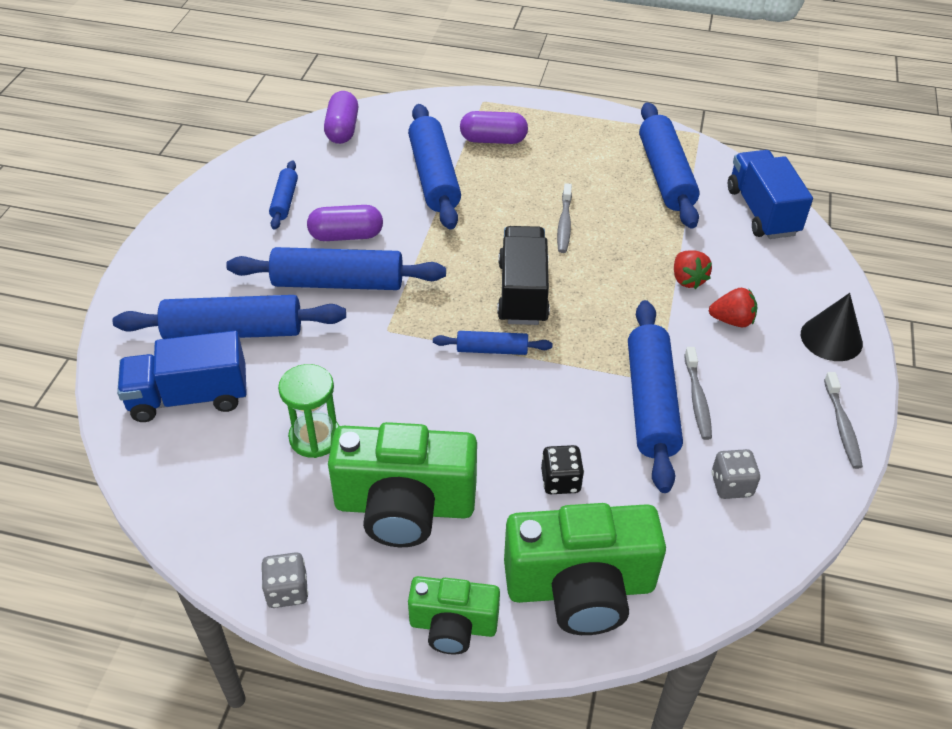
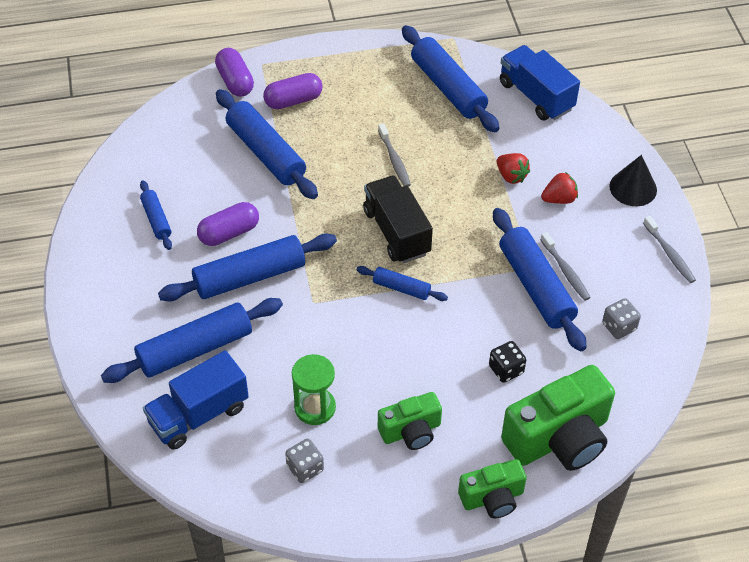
camera: 25 degrees left, 5 degrees up
(287, 590) = (368, 523): grey dice -> grey dice (305, 468)
(342, 129) = (159, 133): purple capsule -> purple capsule (235, 81)
(404, 506) = (411, 431): green camera -> green camera, size x0.57
(492, 350) = (401, 288): blue rolling pin -> blue rolling pin turned 45 degrees clockwise

